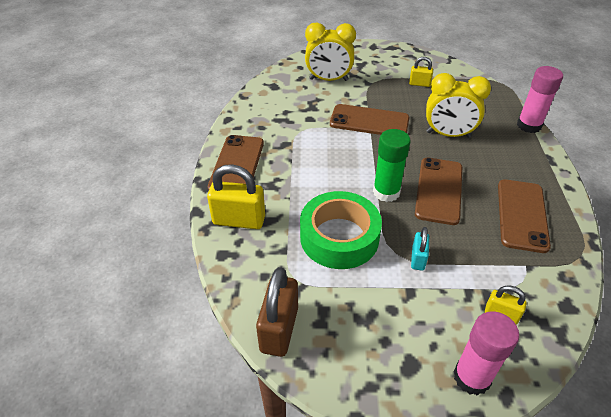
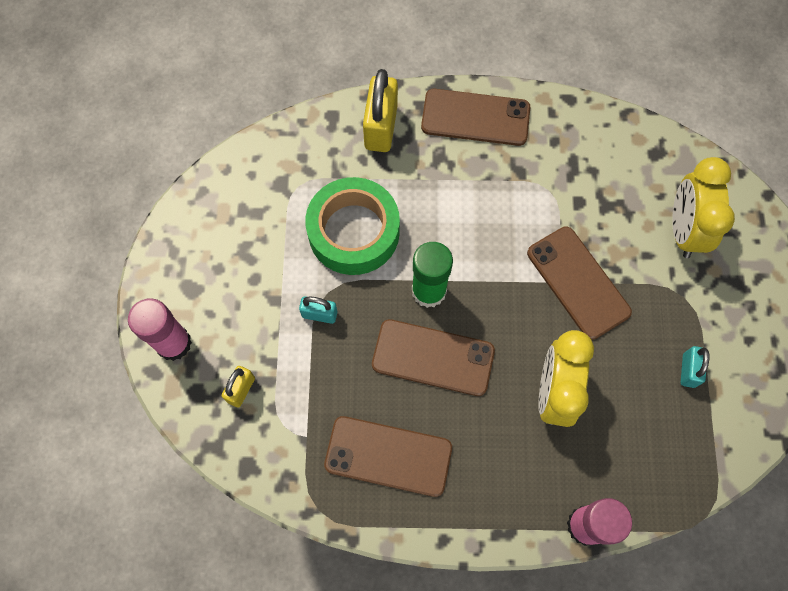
camera: 90 degrees right, 25 degrees up
(279, 329) = (237, 173): brown padlock -> none
(369, 121) = (578, 282): brown phone -> brown phone turned 45 degrees counterclockwise
(419, 84) = (688, 370): yellow padlock -> turquoise padlock

